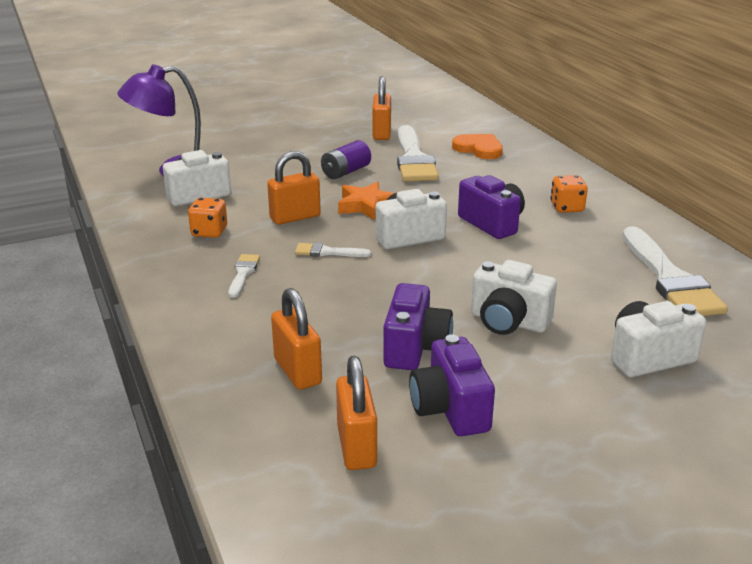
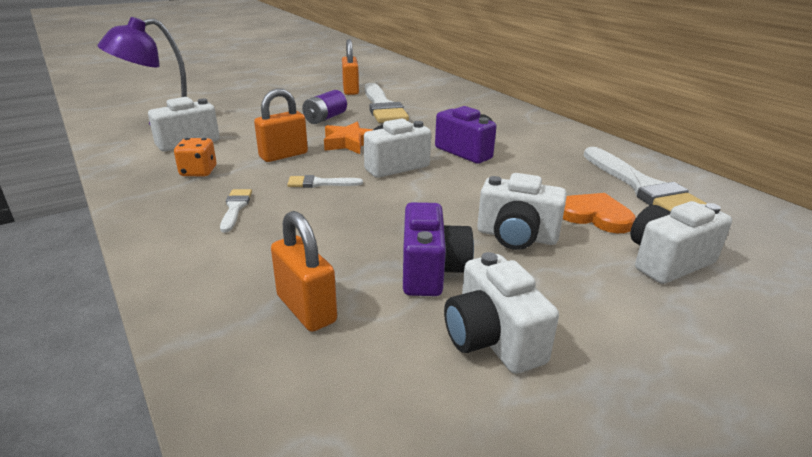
camera: 10 degrees left, 0 degrees up
(356, 447) = (395, 402): orange padlock -> none
(450, 409) = (492, 339): purple camera -> white camera
(479, 149) = (435, 98): orange heart -> orange heart (595, 216)
(567, 208) = (526, 136): orange dice -> none

